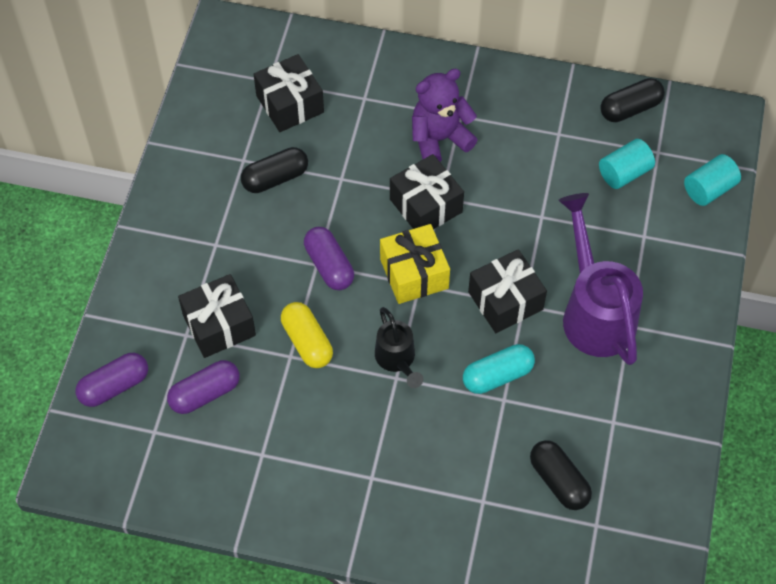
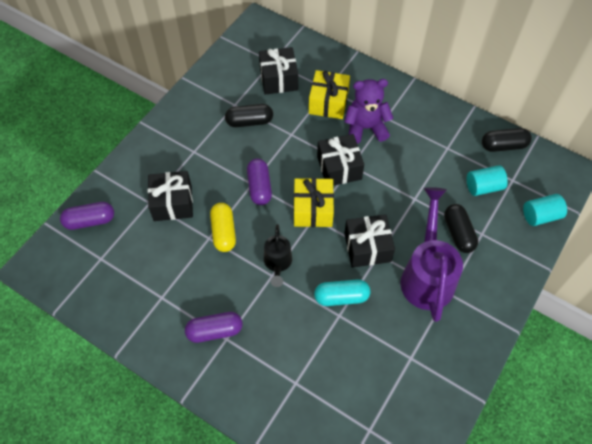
camera: 20 degrees right, 0 degrees up
(205, 393) = (143, 244): purple capsule -> purple capsule (215, 331)
(374, 118) = (328, 103): none -> yellow gift
(558, 481) = (355, 387): black capsule -> black capsule (458, 233)

